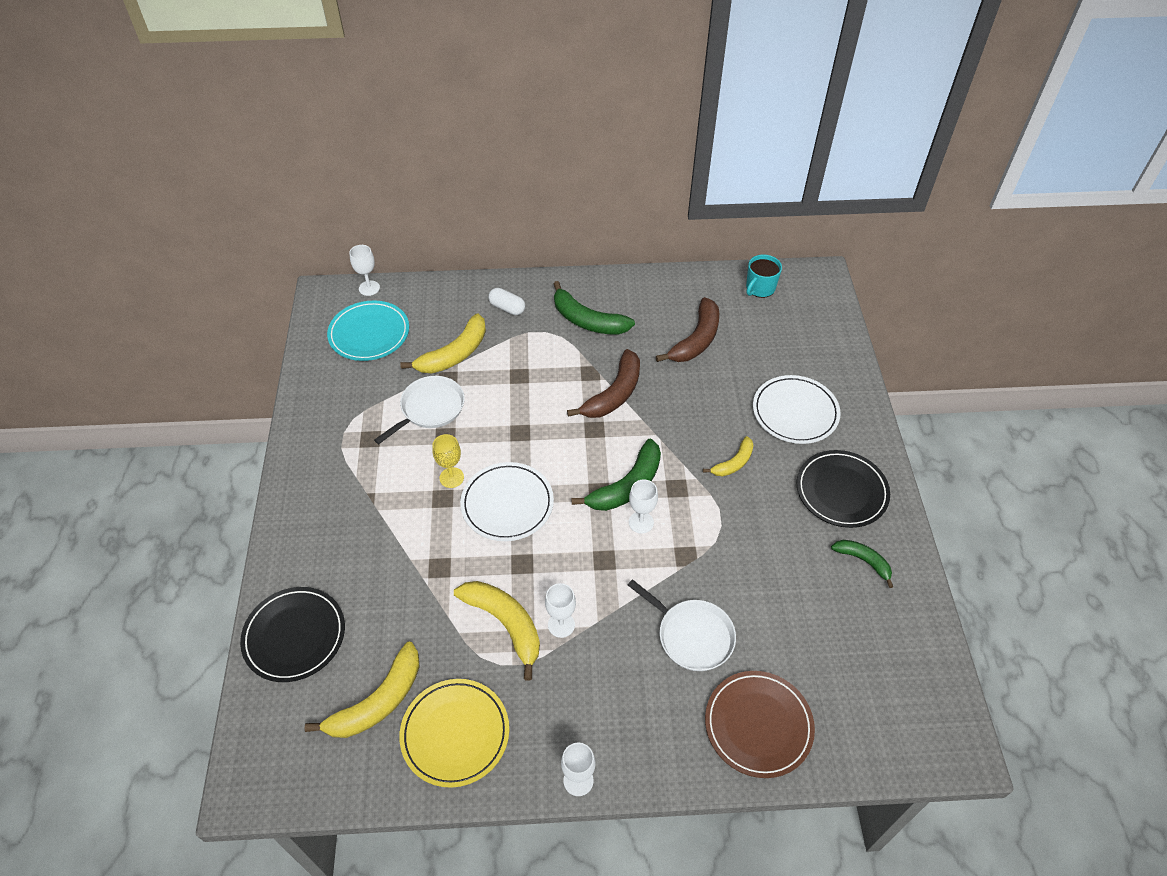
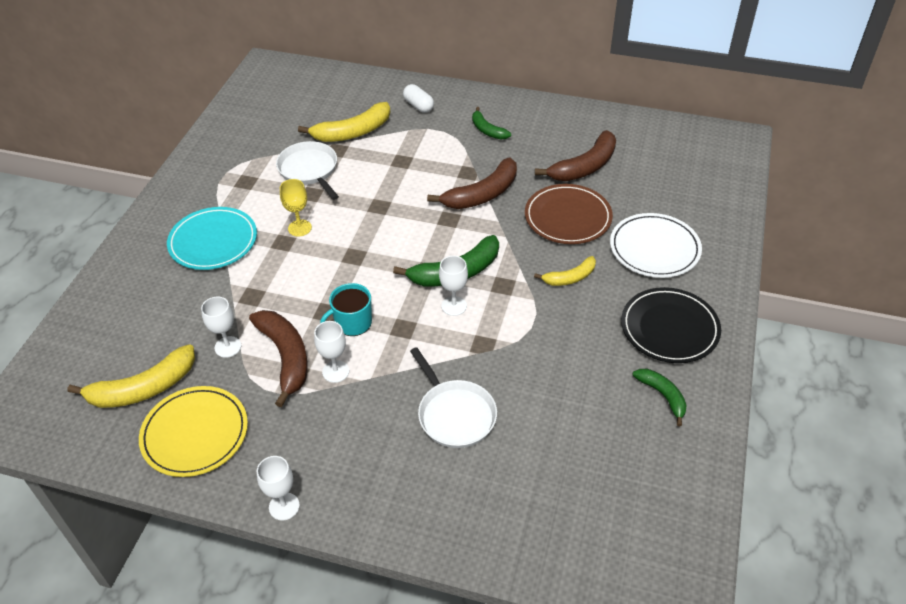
camera: 20 degrees right, 5 degrees down
(294, 636) = (103, 318): black plate -> none
(369, 288) = (306, 67): white goblet -> white goblet (228, 347)
(369, 333) = (287, 101): turquoise plate -> turquoise plate (213, 241)
(430, 408) = (309, 170): white pan -> white pan turned 90 degrees counterclockwise
(505, 624) = (285, 357): yellow banana -> brown banana
(507, 504) = (338, 260): white plate -> none
(587, 320) = (487, 130): green banana -> green banana, size x0.59
(758, 725) = (481, 511): brown plate -> brown plate (568, 217)
(760, 288) = (670, 136): turquoise mug -> turquoise mug (352, 323)

